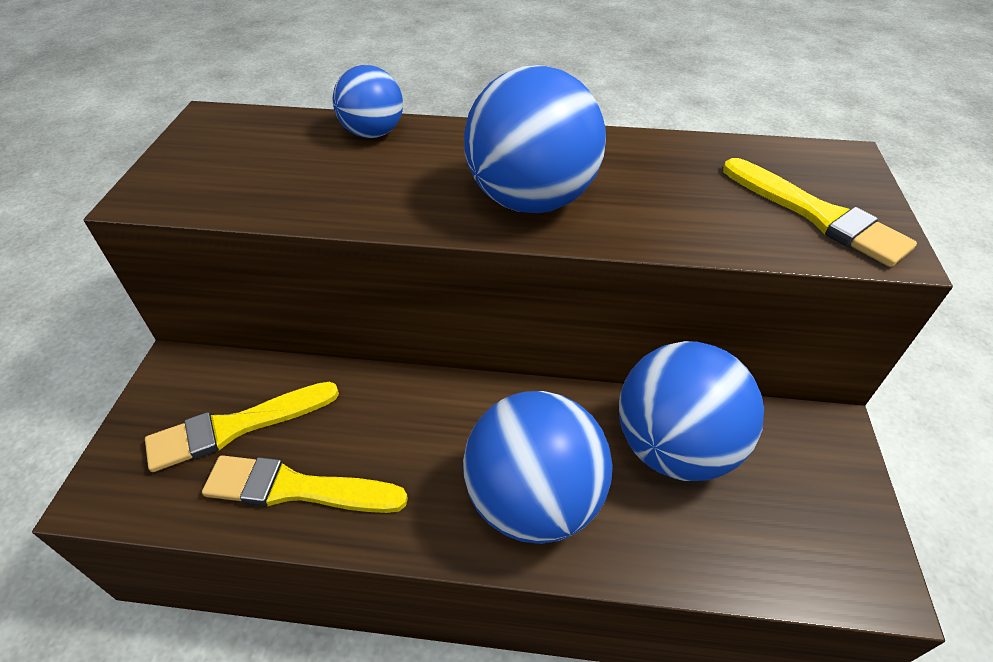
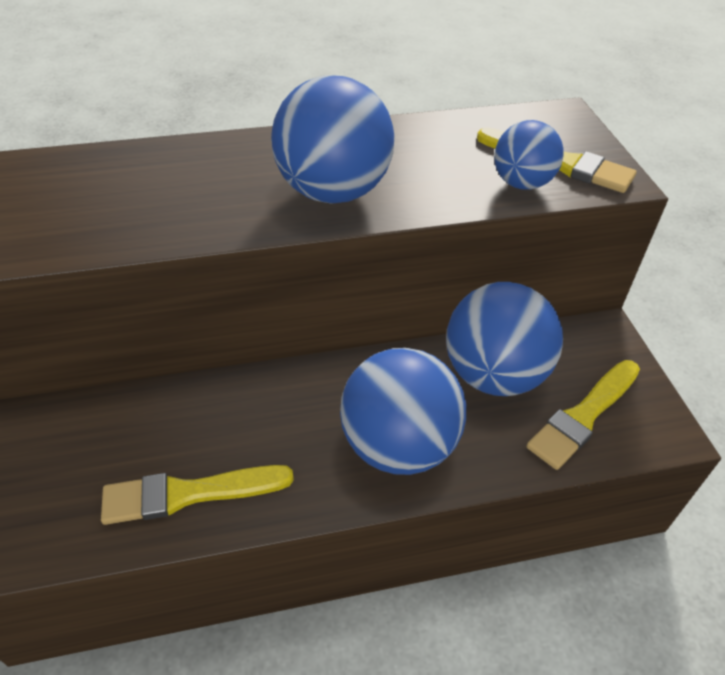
camera: 20 degrees left, 0 degrees up
(236, 427) = (105, 458): yellow brush -> yellow brush (583, 416)
(373, 133) = (162, 157): blue ball -> blue ball (522, 183)

